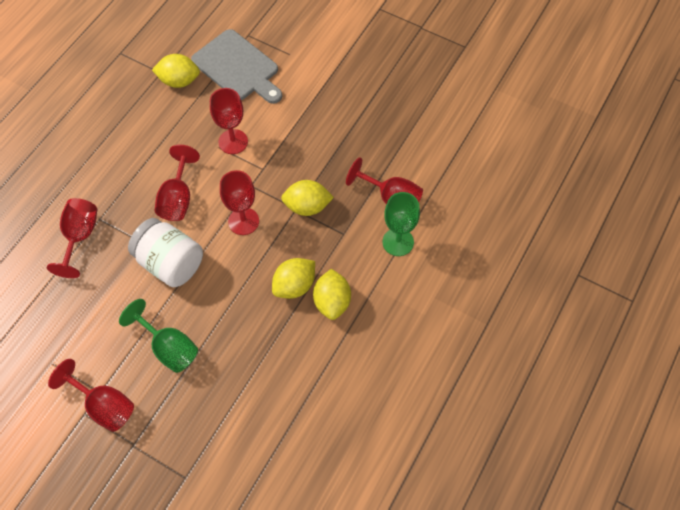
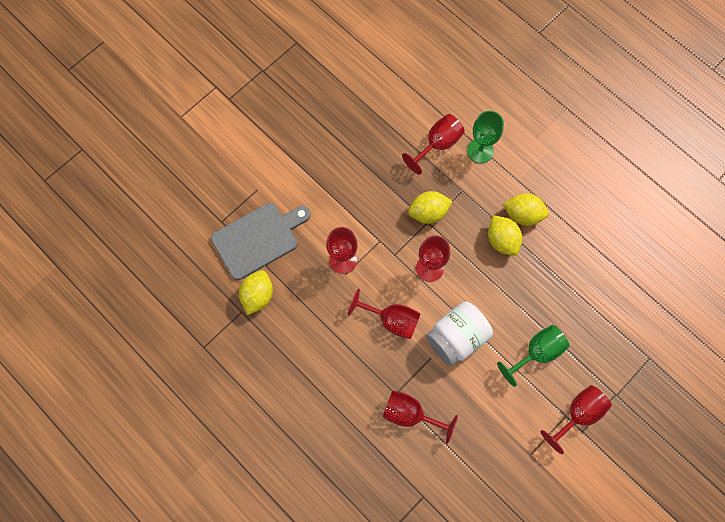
camera: 75 degrees left, 10 degrees up
(307, 206) = (428, 213): yellow lemon -> yellow lemon turned 60 degrees clockwise

